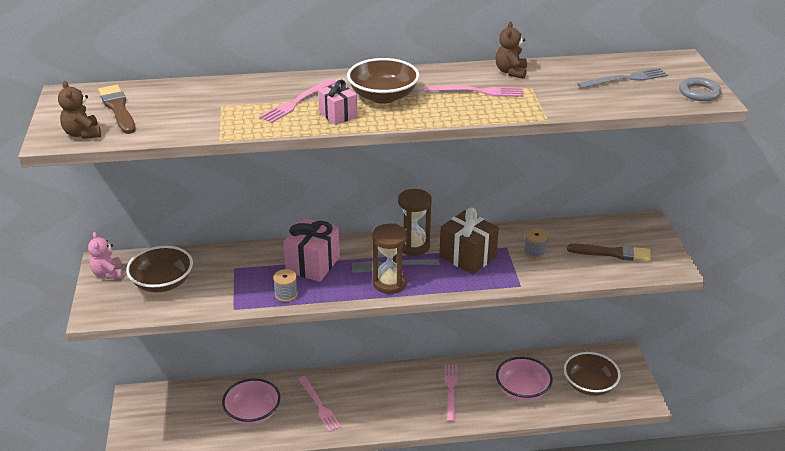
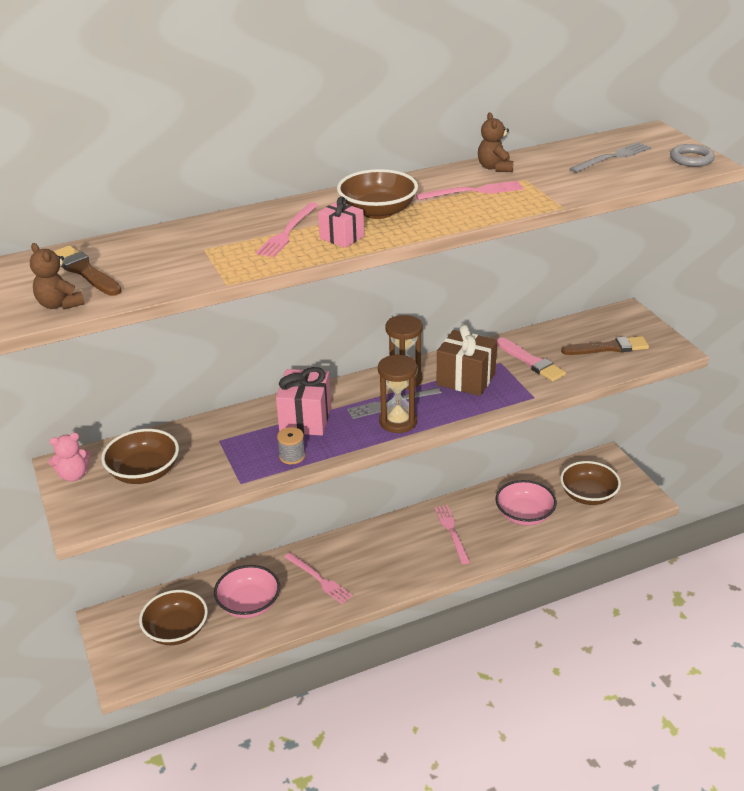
camera: 15 degrees left, 0 degrees up
(108, 273) = (74, 475): pink teddy bear -> pink teddy bear turned 75 degrees counterclockwise
(186, 420) = (176, 630): none -> brown bowl
(534, 252) = (531, 362): grey spool -> pink brush

